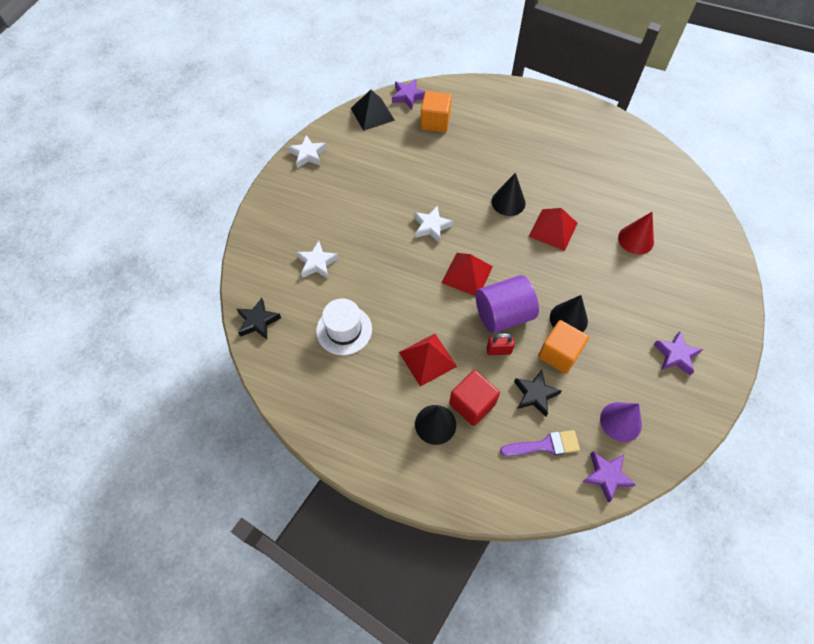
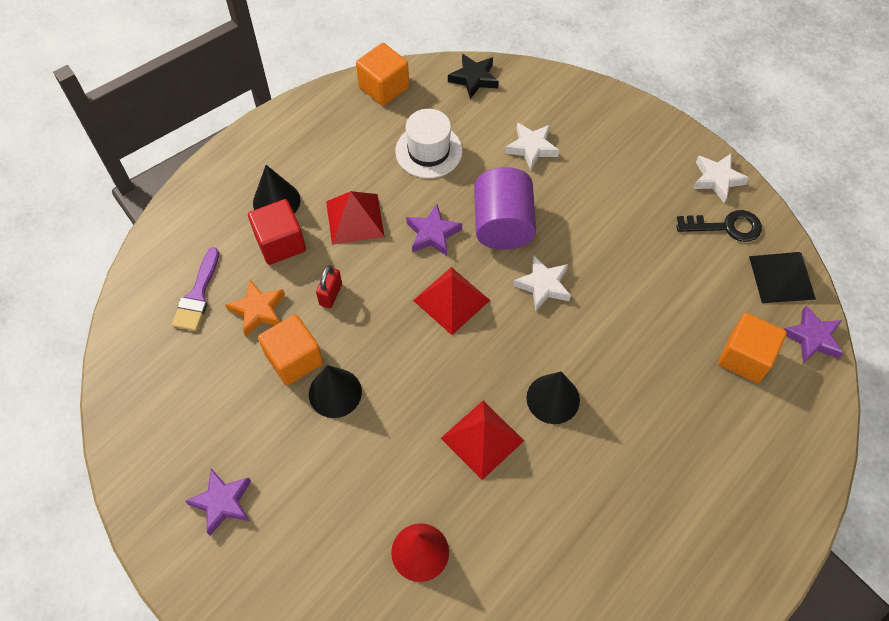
camera: 110 degrees right, 0 degrees up
(287, 387) = (384, 87): none -> orange cube
(345, 144) = (726, 227): none -> black key
(503, 315) = (375, 318): purple cylinder -> purple cylinder (503, 225)
(535, 394) = (258, 310): black star -> orange star
(606, 476) = (131, 342): purple star -> purple star (433, 234)
(620, 421) = (179, 387): purple cone -> none

